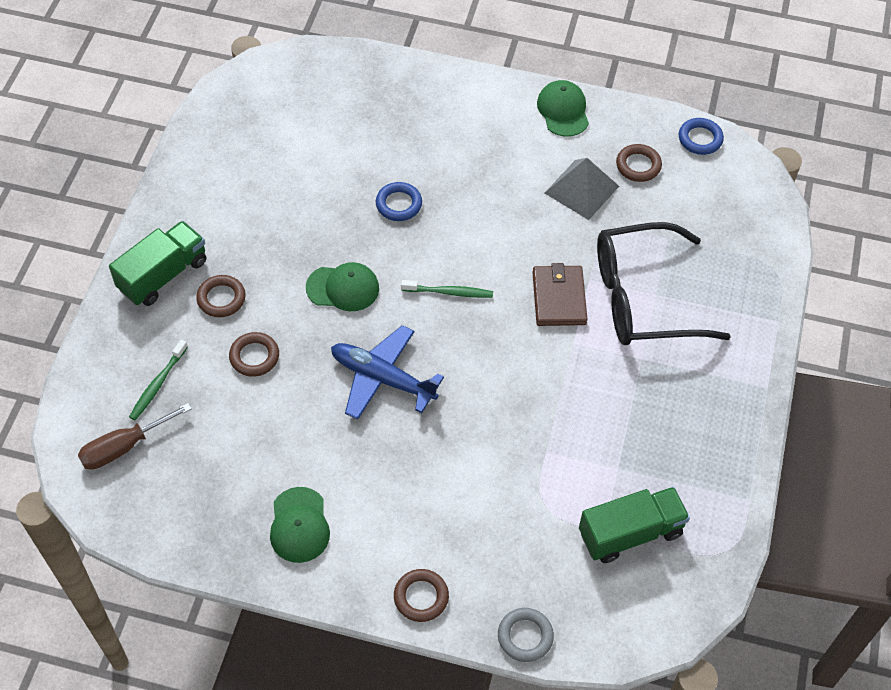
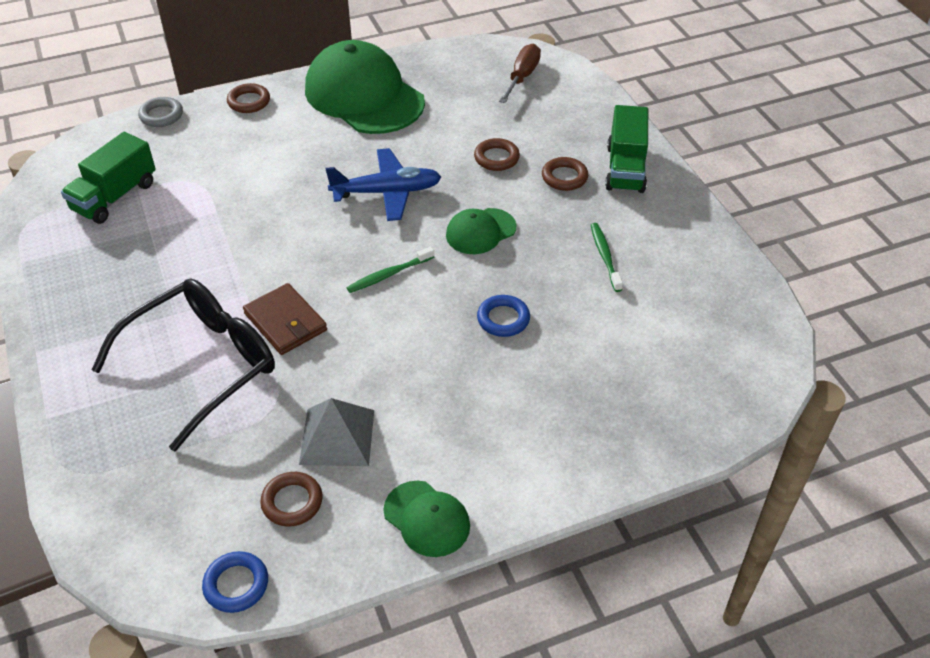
camera: 145 degrees right, 10 degrees down
(158, 384) = (543, 113): green toothbrush -> green toothbrush (605, 256)
(299, 525) = (364, 96): green cap -> green cap, size x2.08

